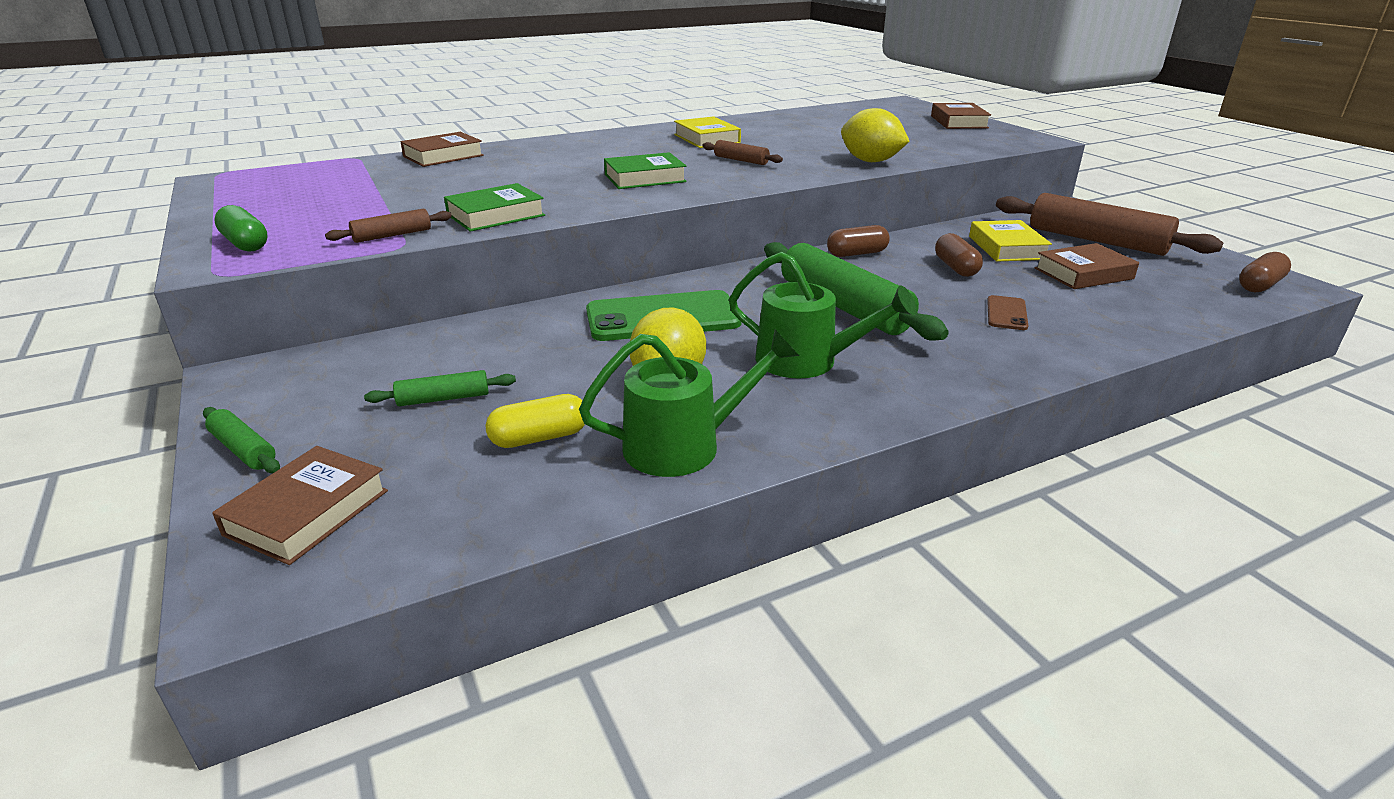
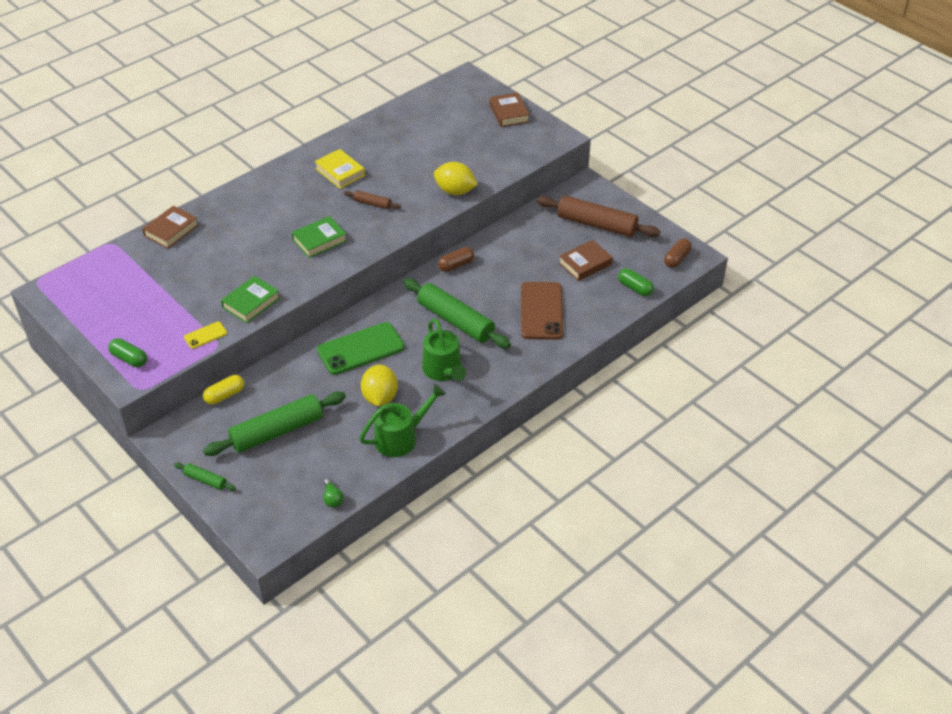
camera: 15 degrees left, 15 degrees up
(307, 512) = (259, 505): brown book -> none
(392, 235) = (205, 335): brown rolling pin -> yellow phone
(443, 399) = (277, 431): green rolling pin -> green rolling pin, size x2.16
(475, 529) = (332, 498): none -> green light bulb
(539, 437) = (335, 446): yellow capsule -> yellow capsule (224, 395)
(806, 361) = (443, 370): green watering can -> green watering can turned 60 degrees clockwise
(955, 267) = (514, 270): brown capsule -> none
(1006, 313) = (541, 311): brown phone -> brown phone, size x2.11
(1007, 248) = (544, 242): yellow book -> none
(1188, 308) = (635, 288): none -> green capsule

